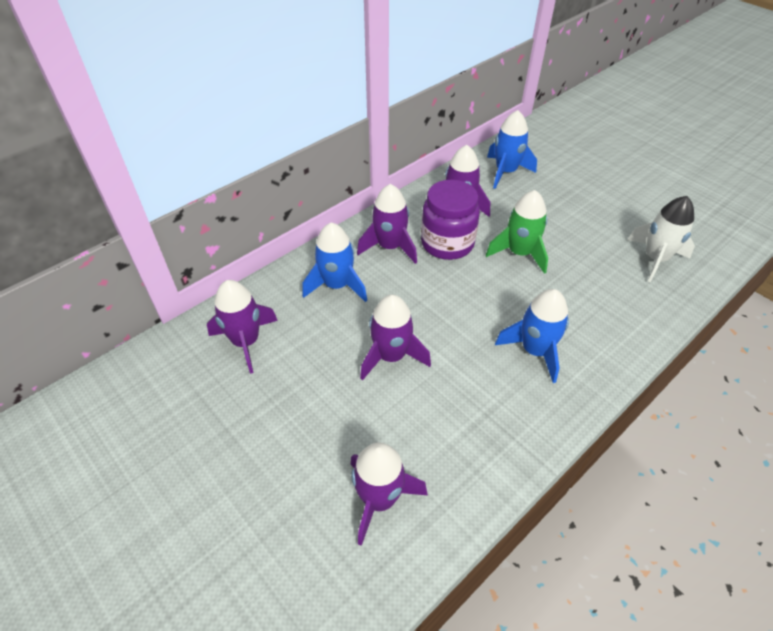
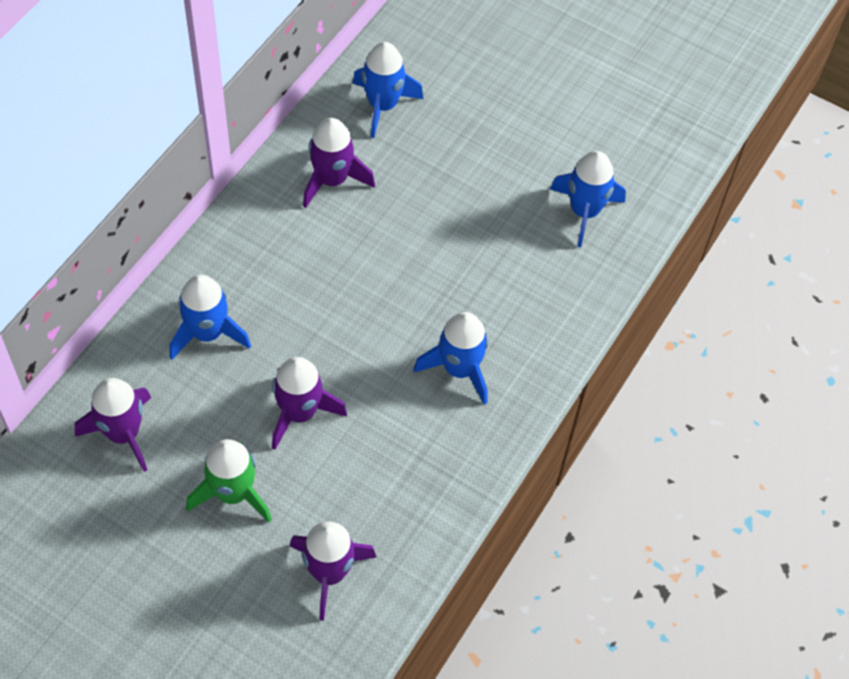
camera: 20 degrees left, 10 degrees up
(389, 247) = (257, 262): purple rocket -> none
(447, 243) = (329, 241): purple jar -> none
(519, 253) = (421, 237): green rocket -> green rocket (233, 493)
(655, 259) = (584, 212): white rocket -> blue rocket

